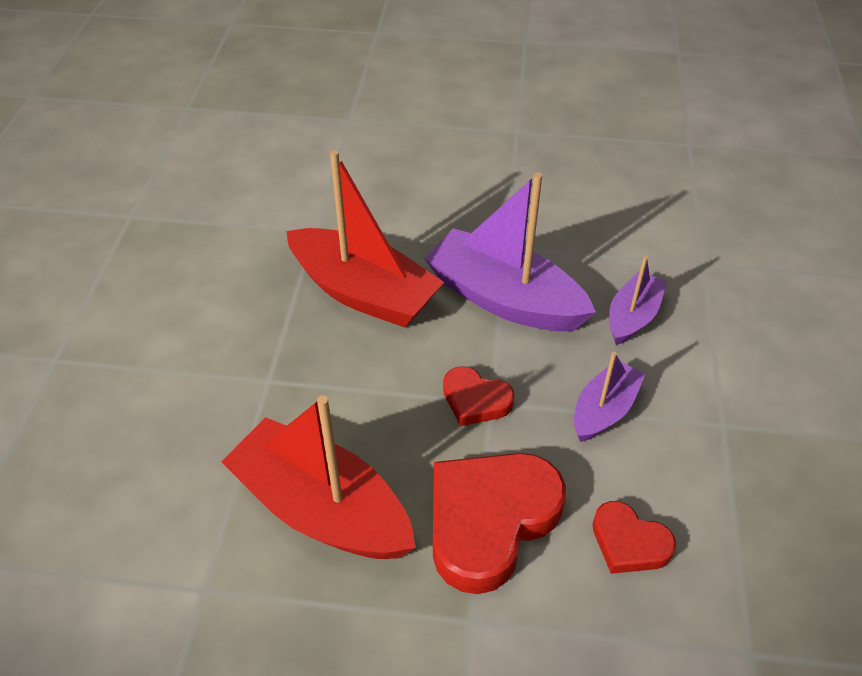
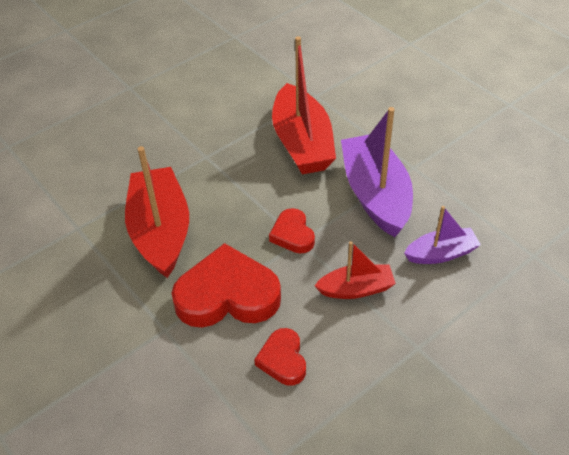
camera: 45 degrees right, 0 degrees up
(604, 410) = (356, 289): purple boat -> red boat

